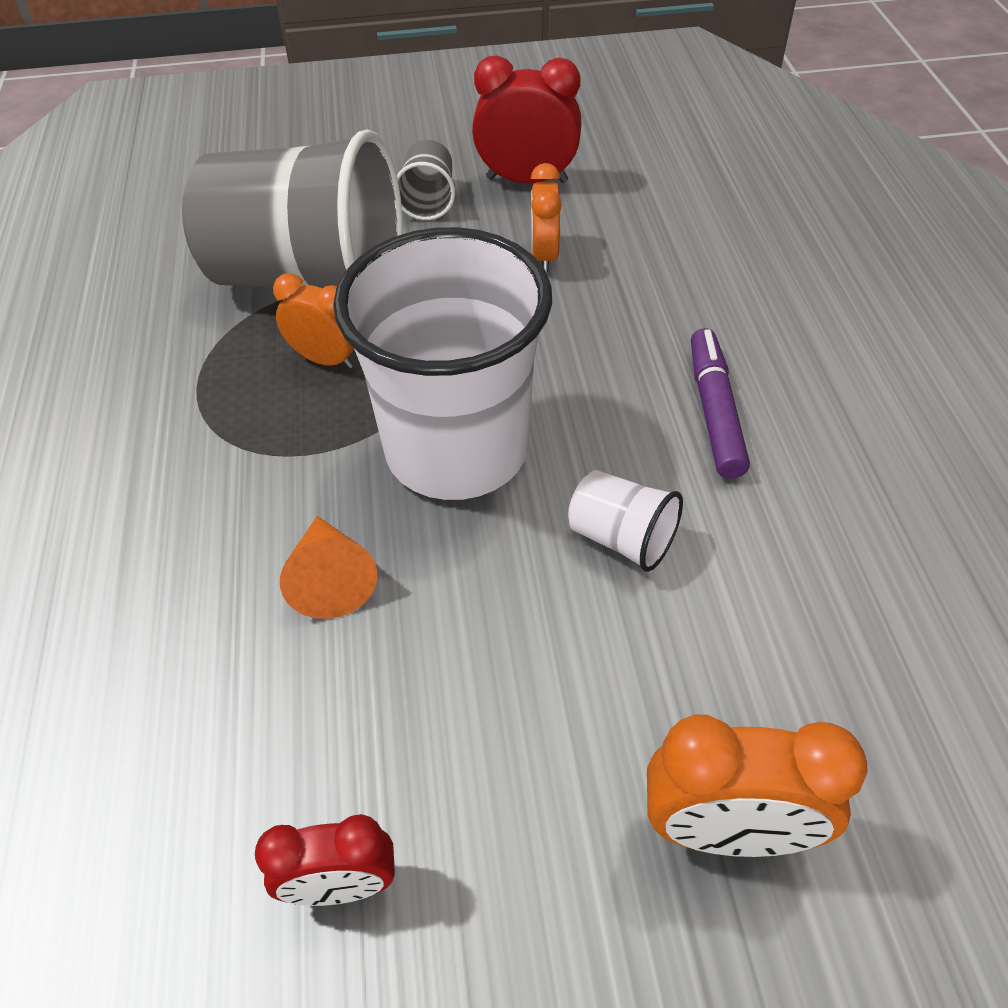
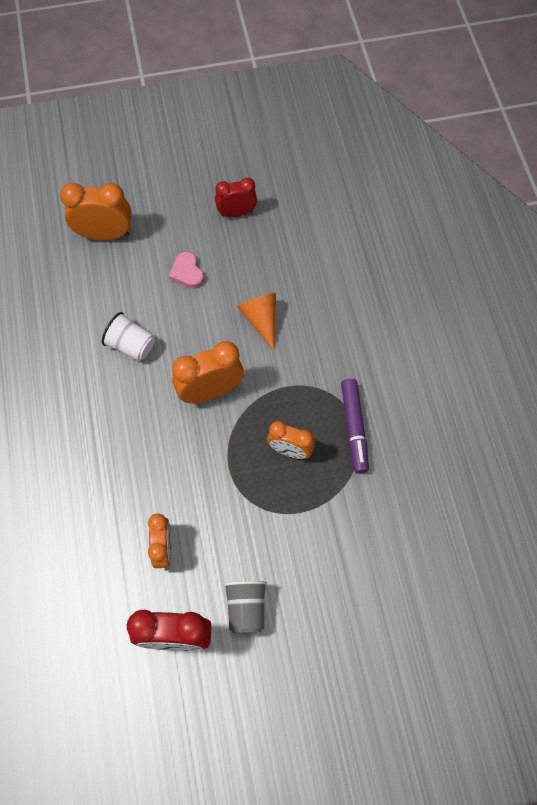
camera: 175 degrees right, 15 degrees up
(310, 278) = (313, 520): grey cup -> none
(456, 450) = (210, 391): white cup -> orange clock
(494, 702) = (187, 273): none -> pink heart
(714, 411) = (75, 421): purple marker -> purple marker (354, 428)

